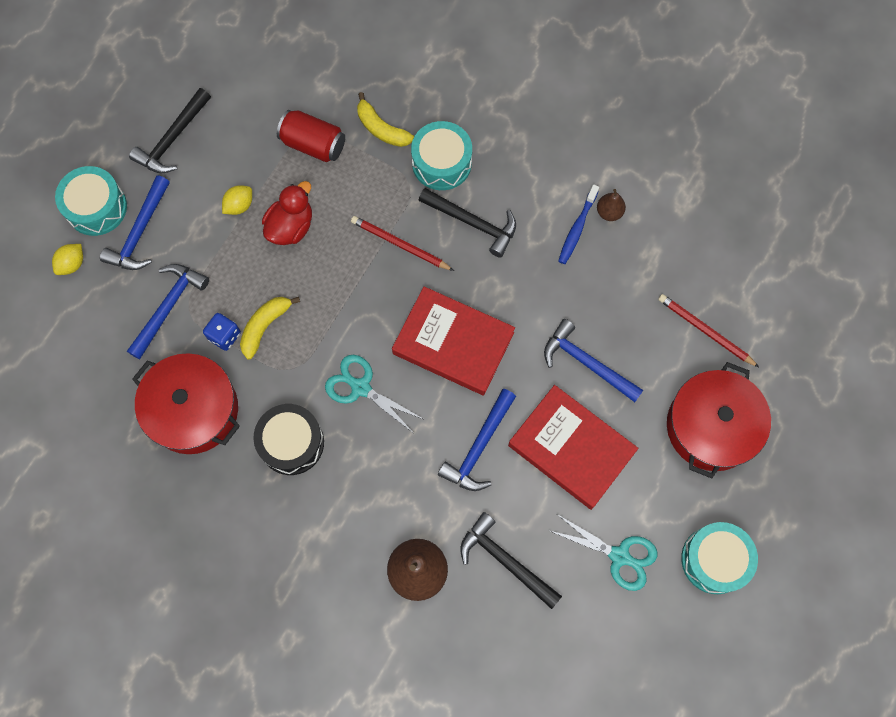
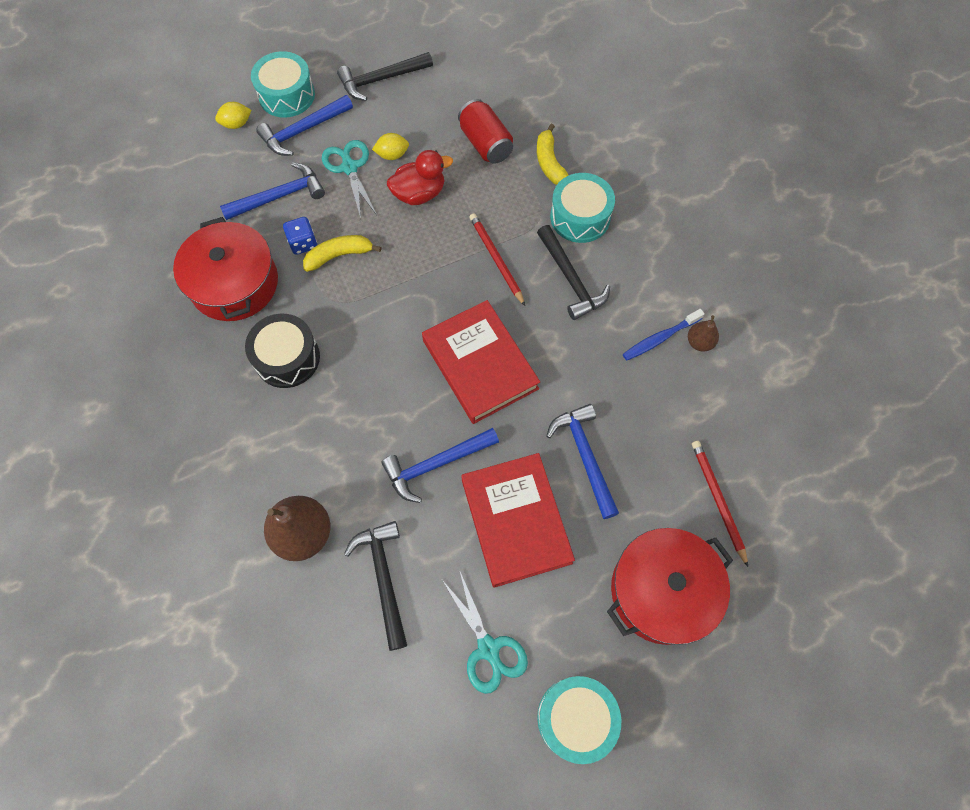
camera: 35 degrees right, 5 degrees down
(360, 387) = (376, 350): turquoise scissors -> turquoise scissors (349, 167)

